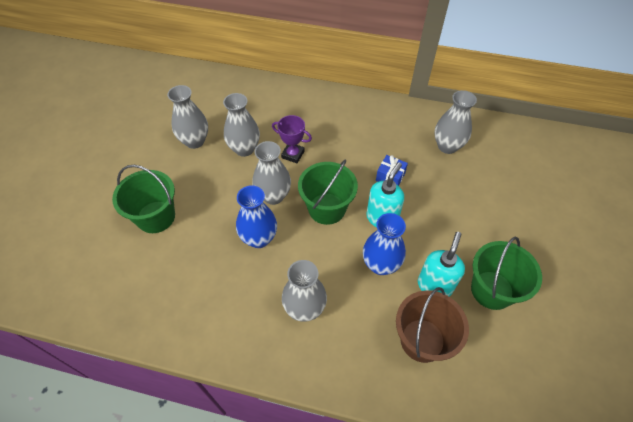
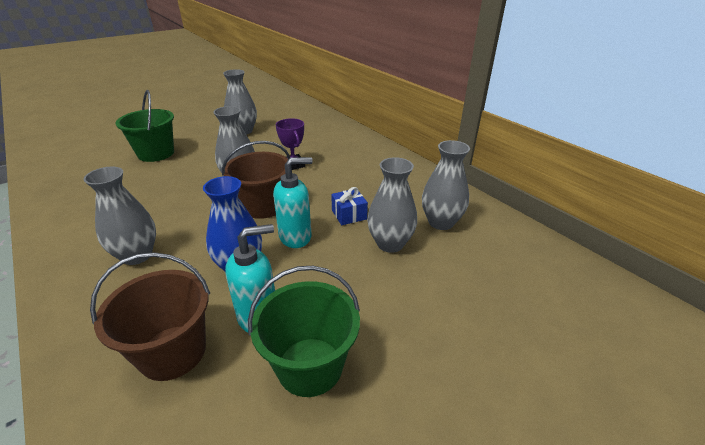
camera: 40 degrees right, 20 degrees down
(244, 149) = (266, 147): grey vase -> grey vase (390, 243)
(259, 238) = (188, 196): blue vase -> none
(327, 208) = (263, 206): green bucket -> brown bucket

